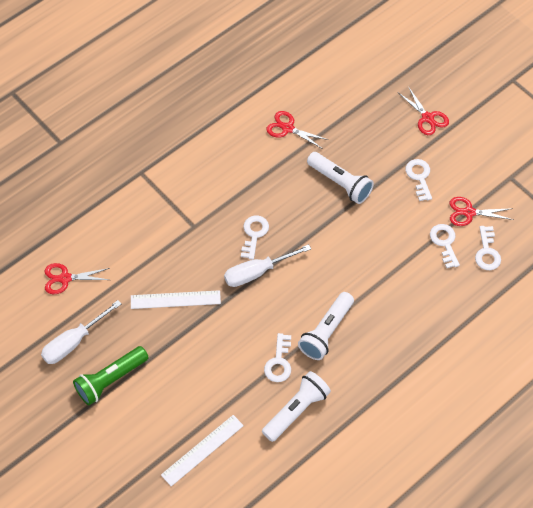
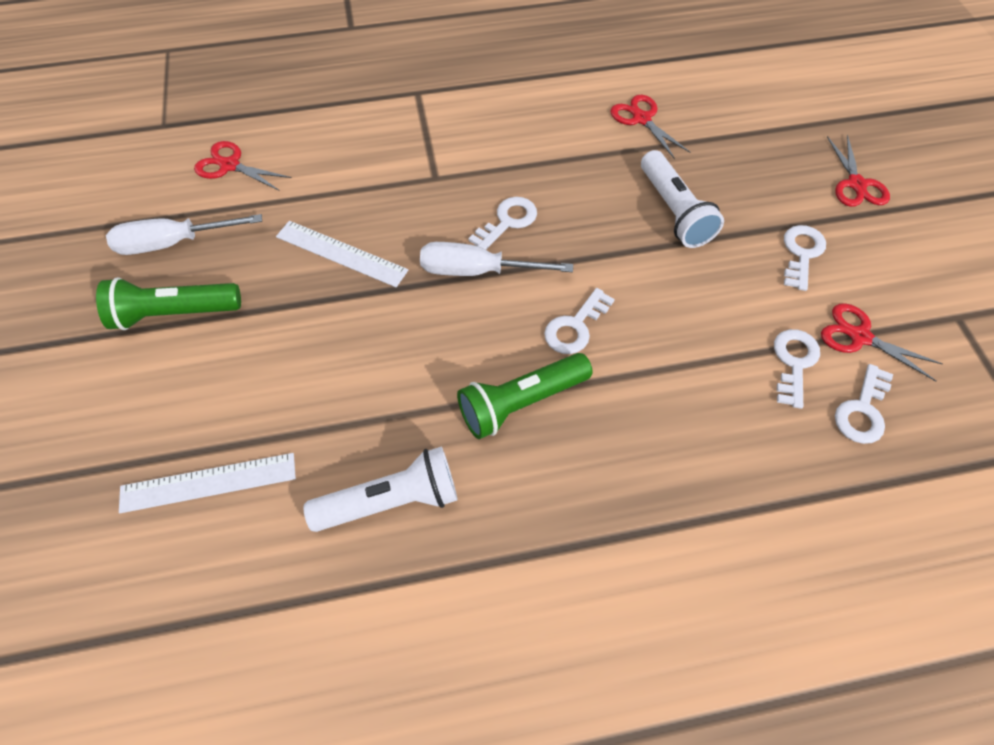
camera: 30 degrees right, 0 degrees up
(279, 362) = (418, 411): white key -> white key (575, 327)
(326, 331) = (521, 402): white flashlight -> green flashlight

